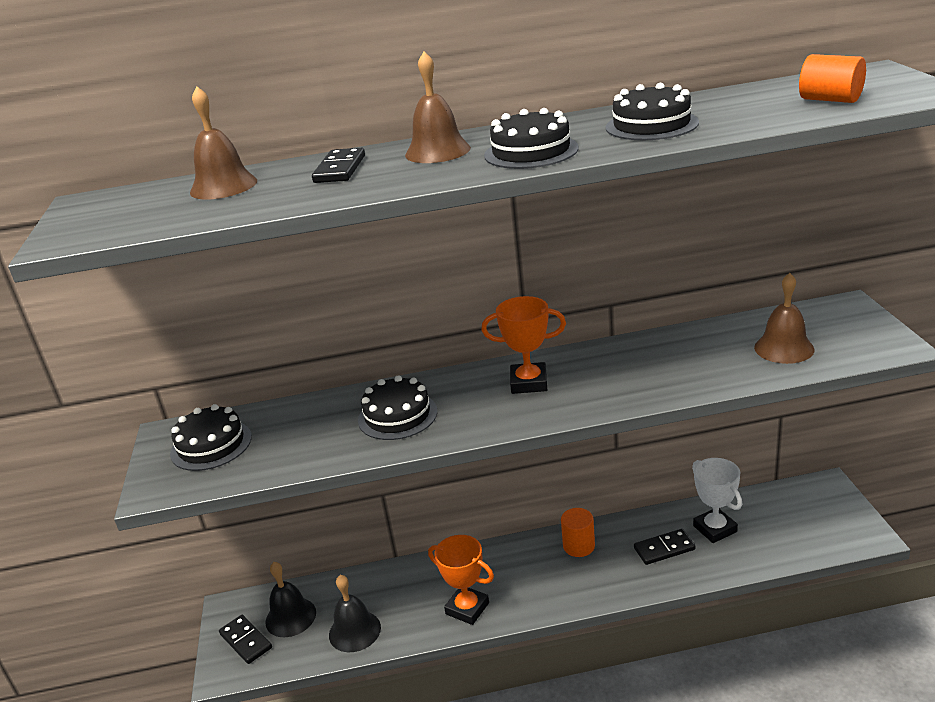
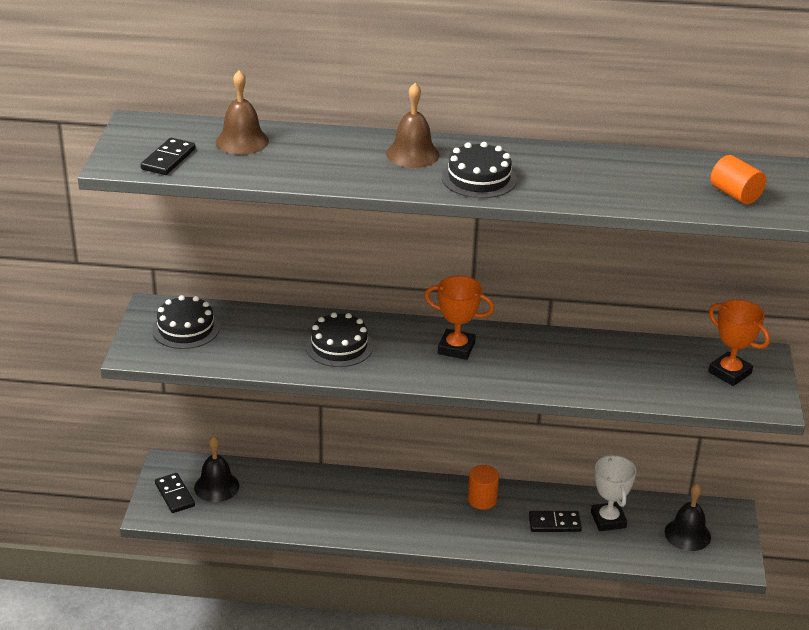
camera: 10 degrees right, 5 degrees up
(340, 169) = (332, 150): black domino -> black domino (168, 159)
(354, 631) = (265, 513): black bell -> black bell (687, 534)
(467, 608) = (365, 522): orange trophy -> orange trophy (729, 373)
(651, 125) = (584, 178): black cake -> none
(784, 348) = (681, 379): brown bell -> none

